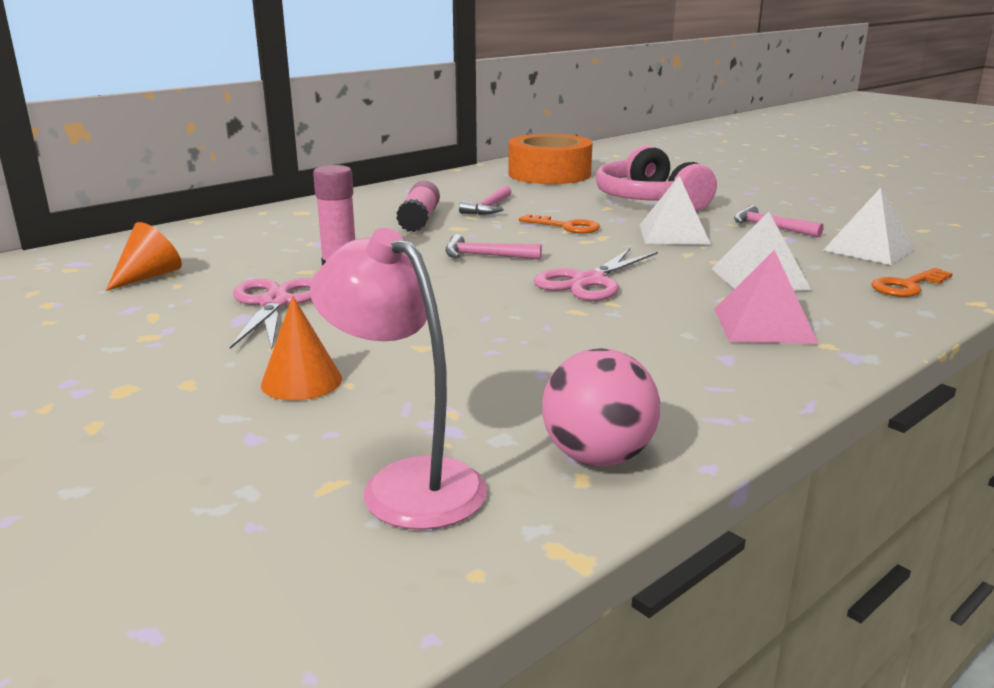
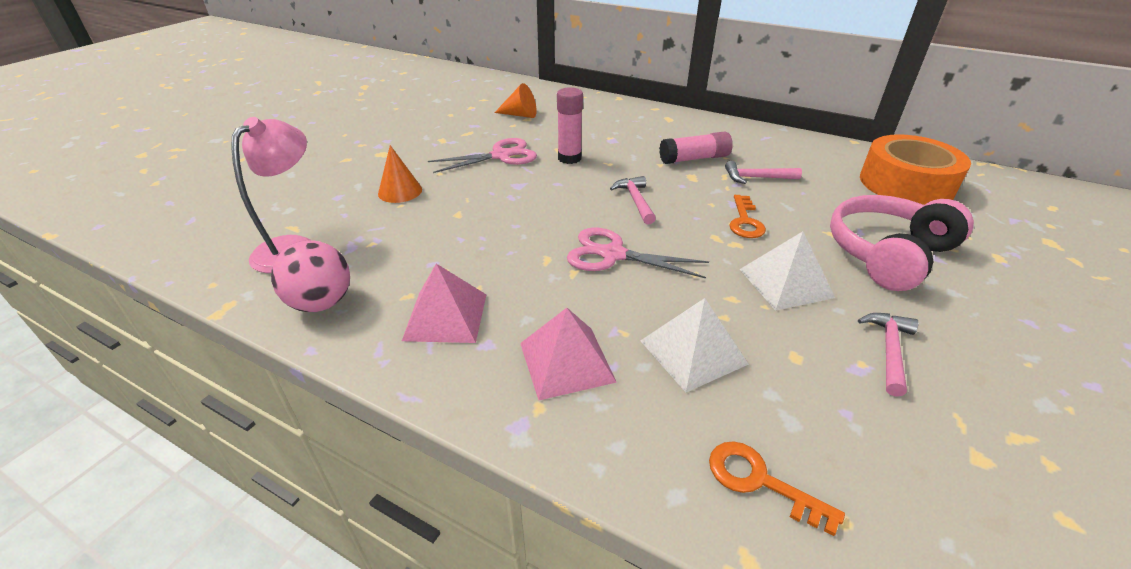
camera: 70 degrees right, 15 degrees up
(666, 374) = (445, 316): none -> pink pyramid
(868, 249) = (886, 446): white pyramid -> none

